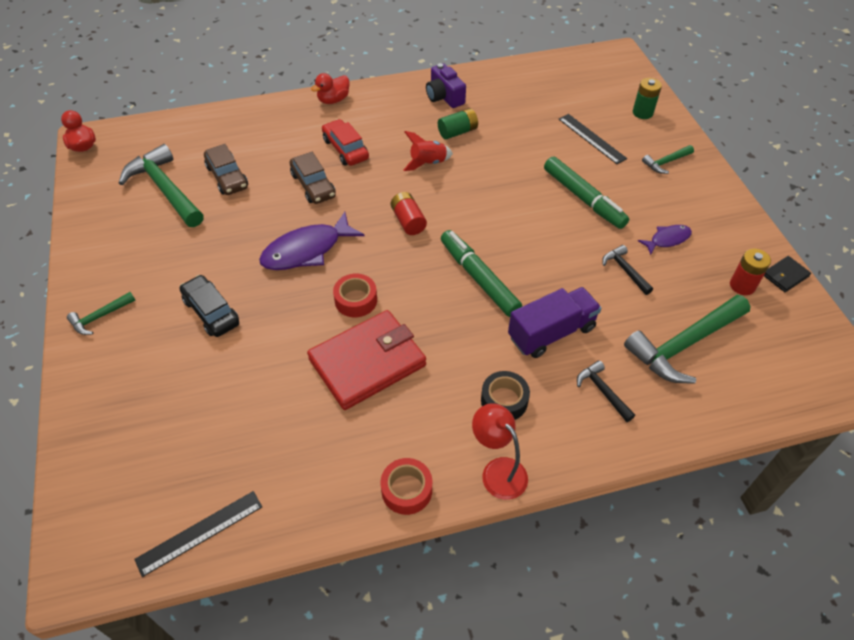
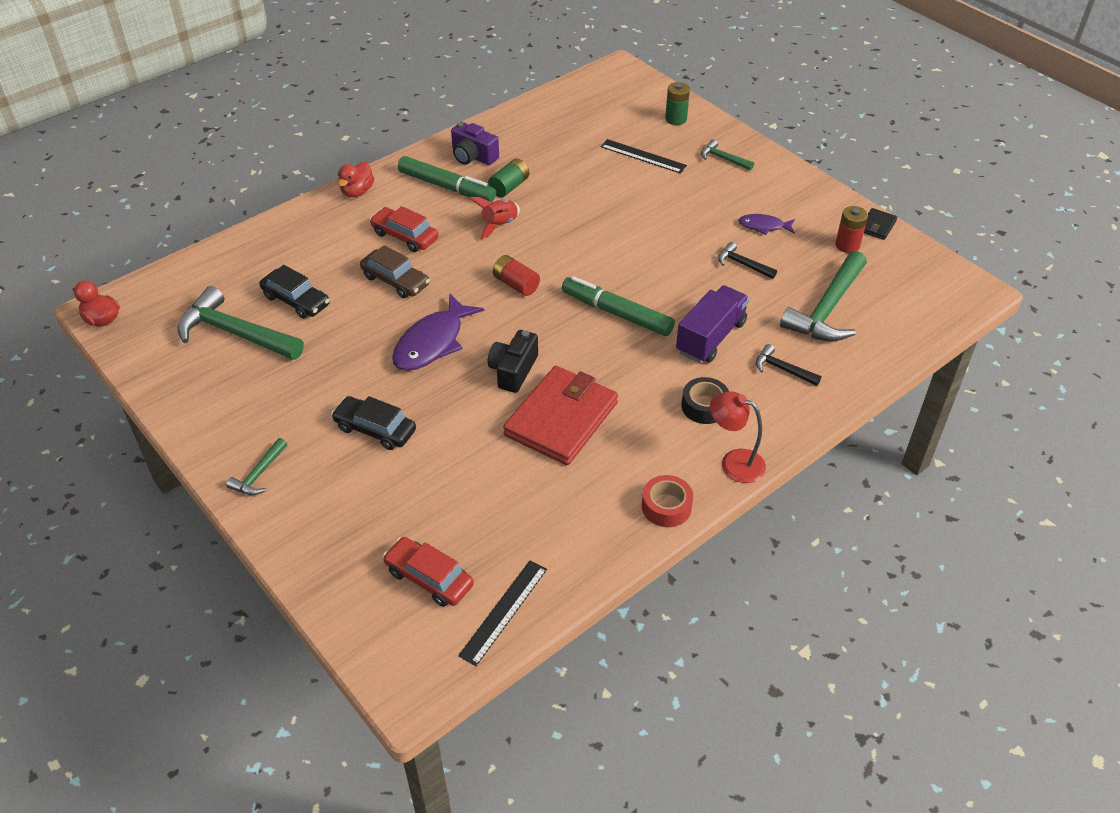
camera: 25 degrees left, 5 degrees down
(162, 470) = (429, 578): none -> red car
(227, 177) = (296, 300): brown car -> black car
(356, 300) = (513, 370): red tape -> black camera
(583, 198) = (668, 213): green marker -> green marker (447, 187)
(666, 162) = (723, 159): green hammer -> green hammer turned 90 degrees clockwise
(667, 239) = (763, 226): purple fish -> purple fish turned 120 degrees counterclockwise

